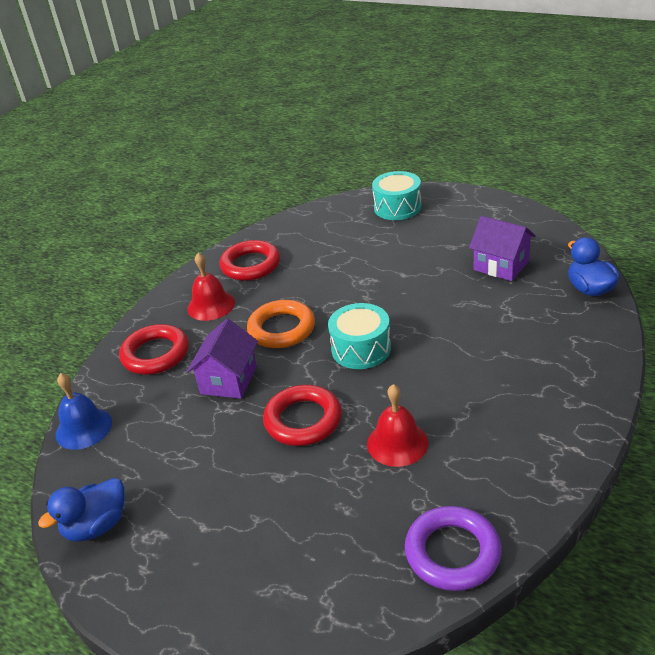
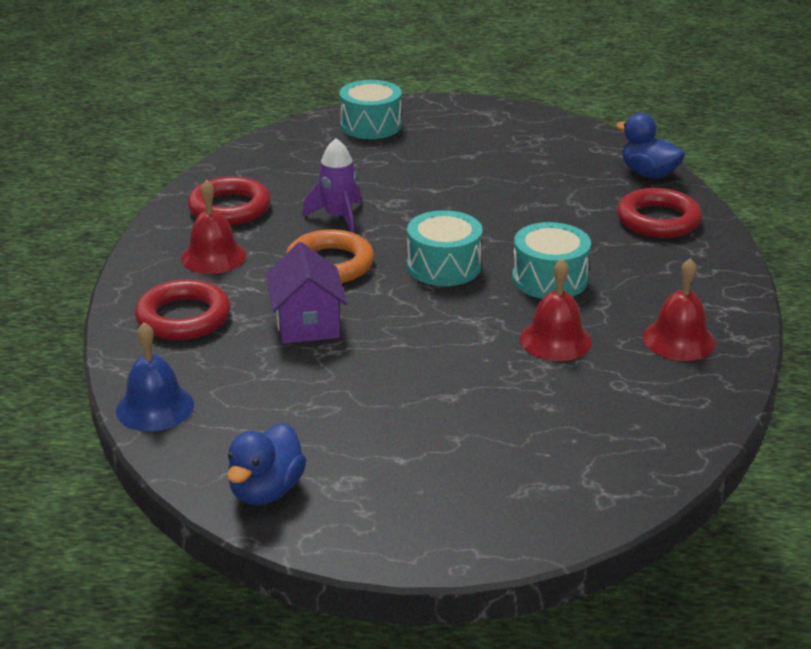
camera: 30 degrees left, 5 degrees down
(303, 420) = (432, 342): red ring -> red ring (658, 220)
(317, 287) = (338, 217): none -> purple rocket
(434, 380) = (549, 279): none -> turquoise drum
(452, 552) = (684, 414): purple ring -> none
(501, 265) = (539, 166): purple house -> none
(501, 471) = (679, 340): none -> red bell

